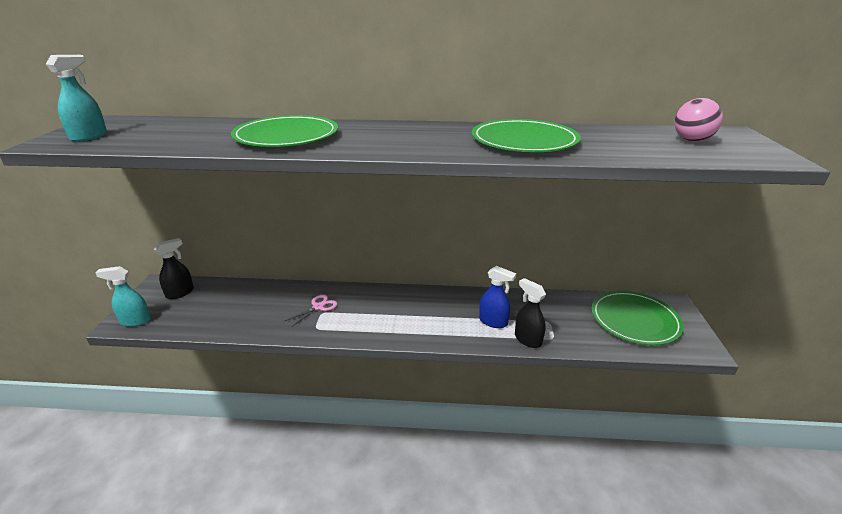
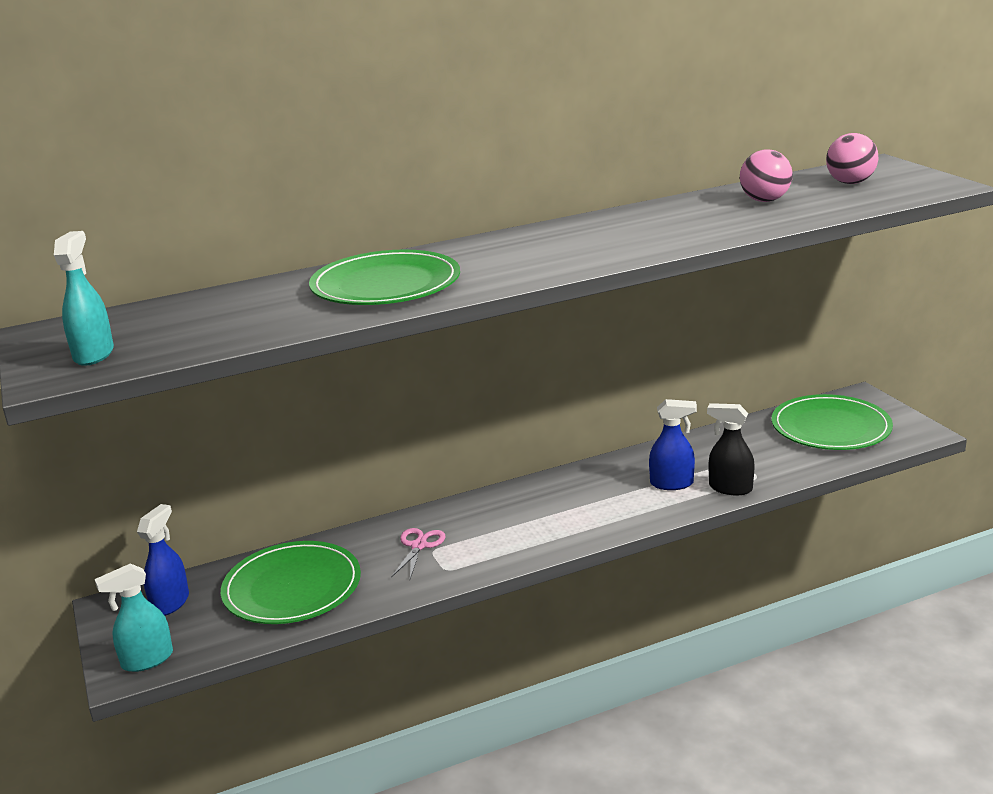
camera: 25 degrees left, 5 degrees down
(180, 293) = (170, 603): black spray bottle -> blue spray bottle
(524, 140) = (682, 223): green plate -> green plate (292, 587)
(606, 139) = (765, 200): none -> pink ball

